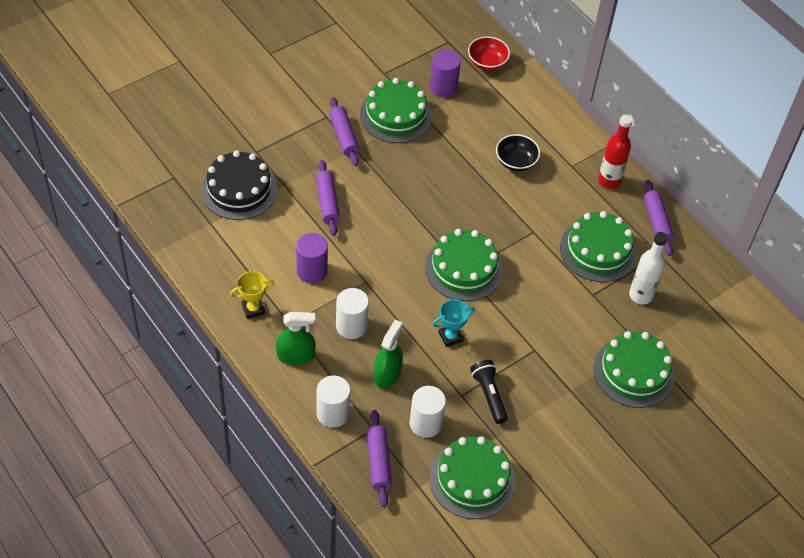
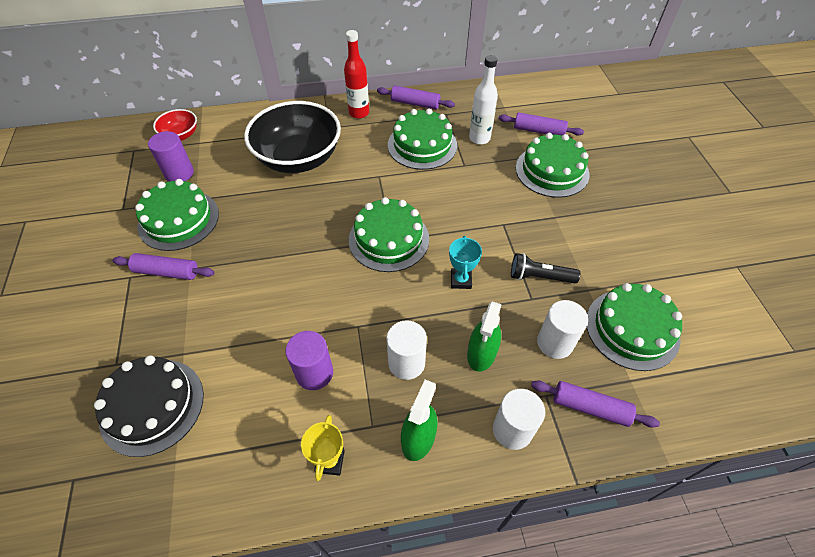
camera: 60 degrees left, 0 degrees up
(327, 202) = (236, 320): purple rolling pin -> purple rolling pin (538, 131)
(387, 374) = (481, 353): green spray bottle -> green spray bottle turned 120 degrees counterclockwise
(516, 162) = (299, 158): black bowl -> black bowl, size x2.11

